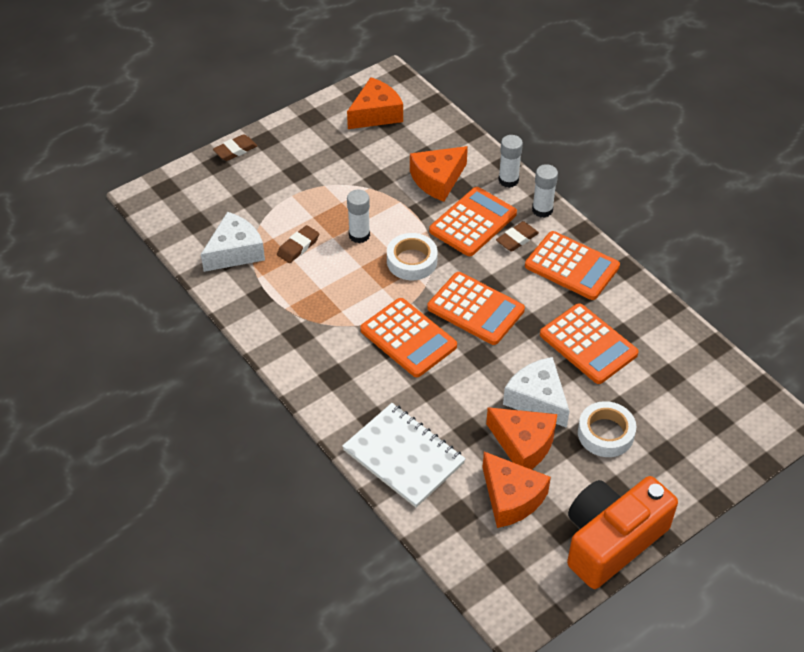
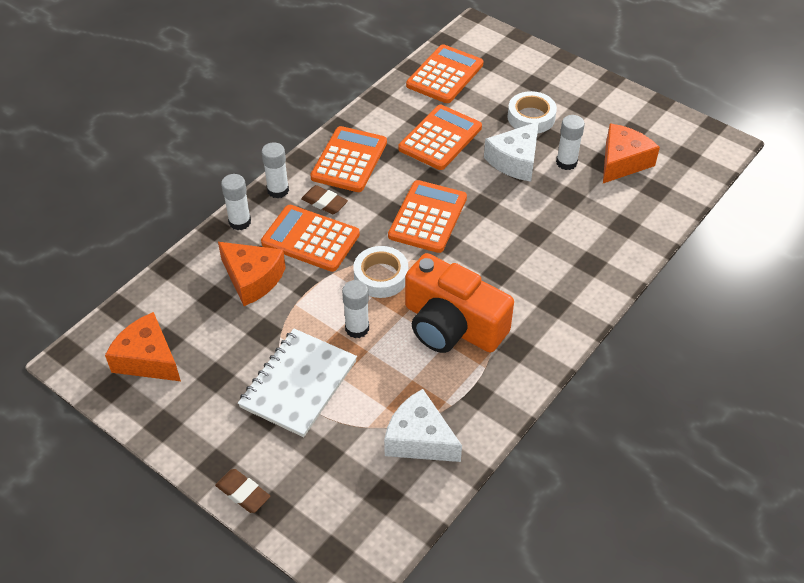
camera: 105 degrees left, 0 degrees up
(298, 247) = (391, 379): brown eraser -> none
(403, 457) = (619, 235): white notebook -> white notebook (298, 384)
(408, 338) = (483, 259): orange calculator -> orange calculator (445, 75)
(523, 444) = (566, 162): orange cheese -> white glue stick
(611, 540) = (629, 103): orange camera -> orange camera (452, 325)

